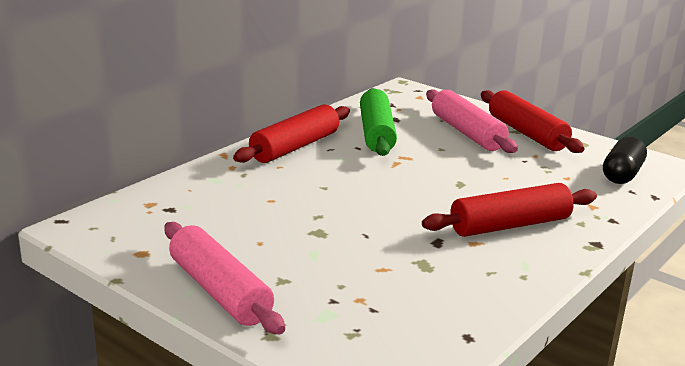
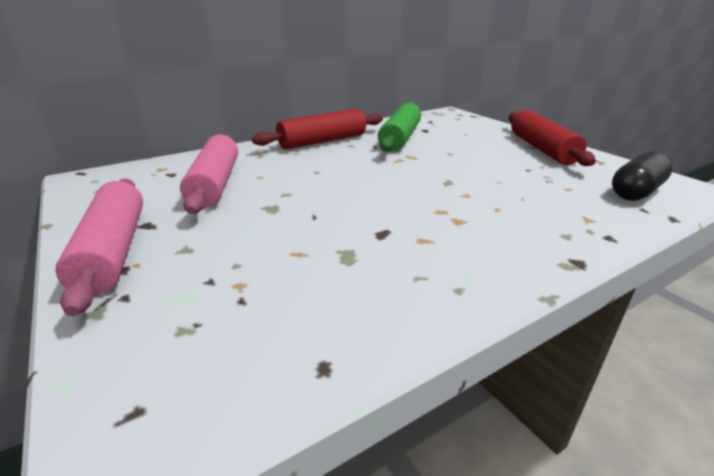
camera: 20 degrees right, 5 degrees up
(467, 133) = (483, 144): pink rolling pin -> pink rolling pin (215, 184)
(510, 225) = (477, 227): red rolling pin -> none

